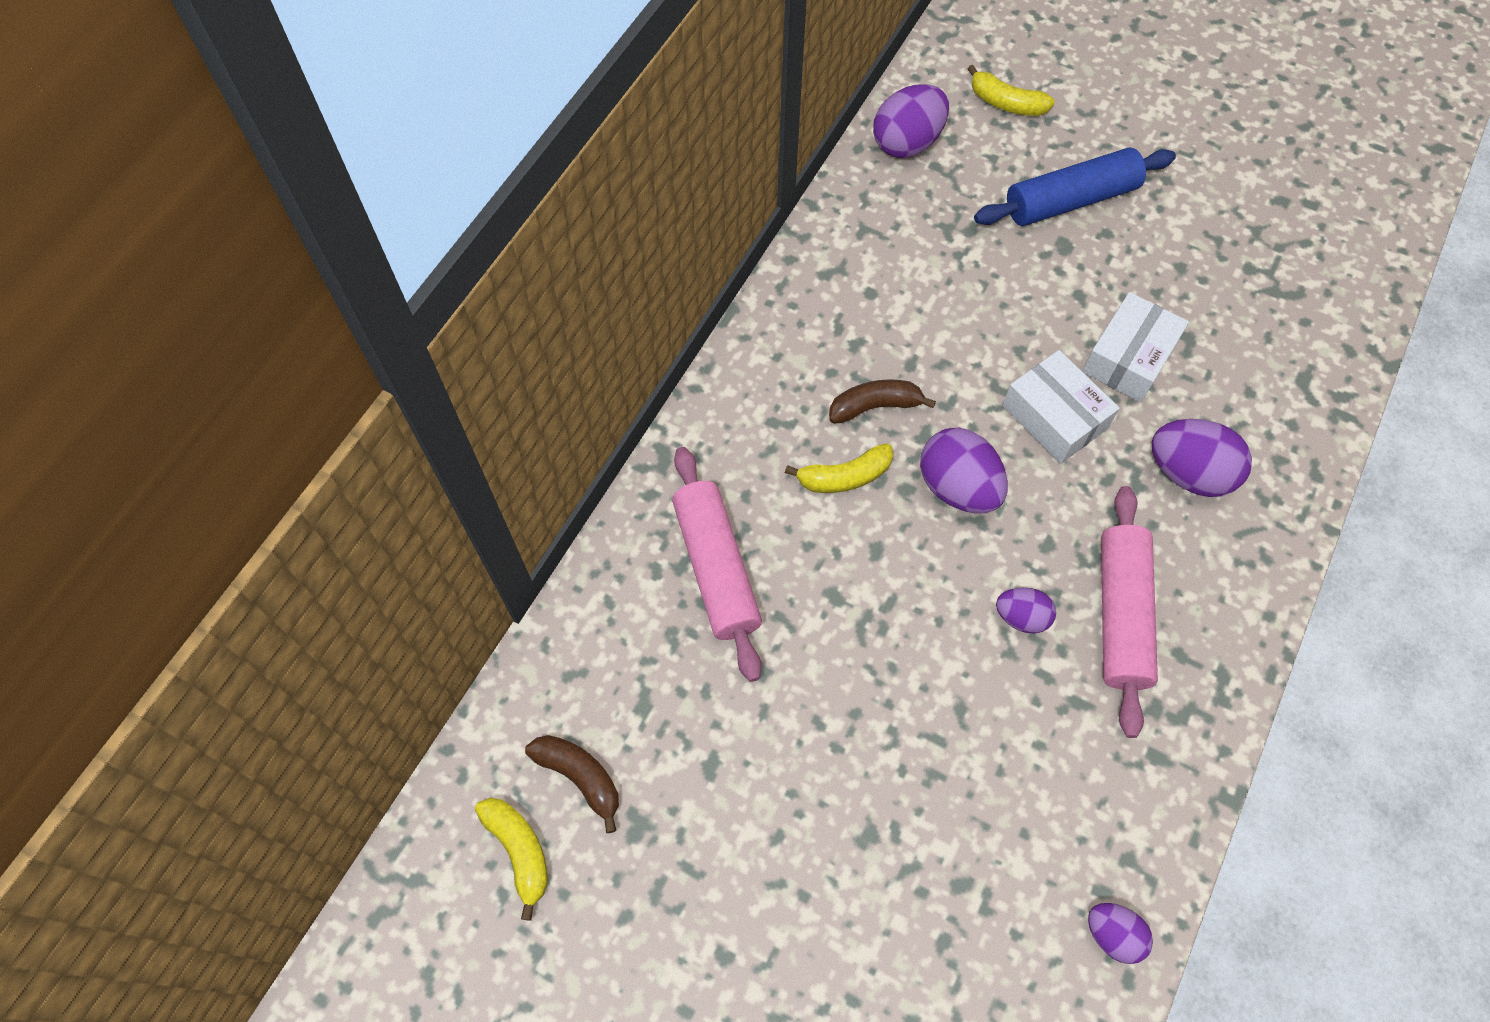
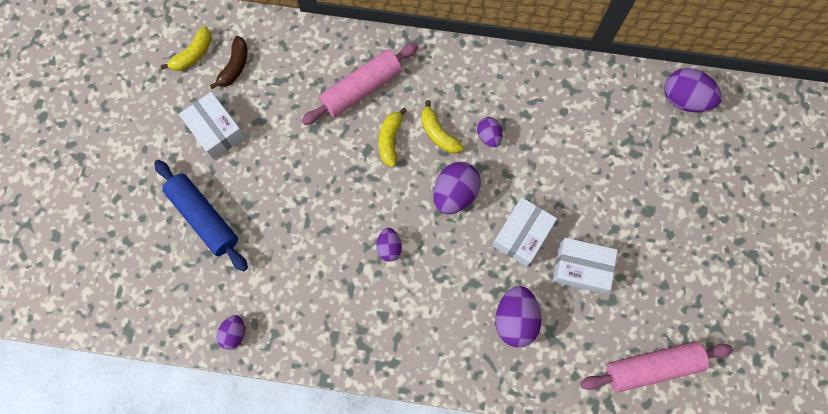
camera: 70 degrees right, 10 degrees up
(698, 852) = (216, 130): none -> white box
(875, 406) = (488, 136): brown banana -> purple egg
(1006, 103) = (746, 148): yellow banana -> yellow banana (390, 140)
(1070, 200) = (685, 206): blue rolling pin -> blue rolling pin (204, 217)
(1121, 615) = (409, 300): pink rolling pin -> pink rolling pin (651, 367)

